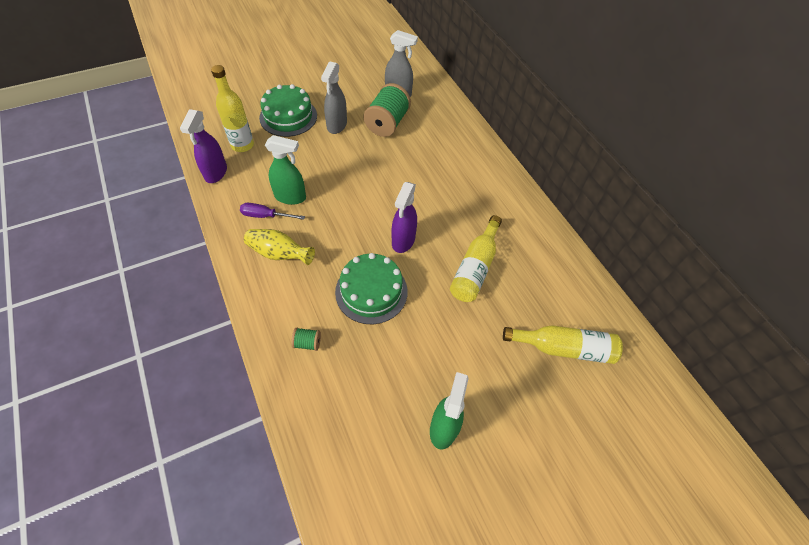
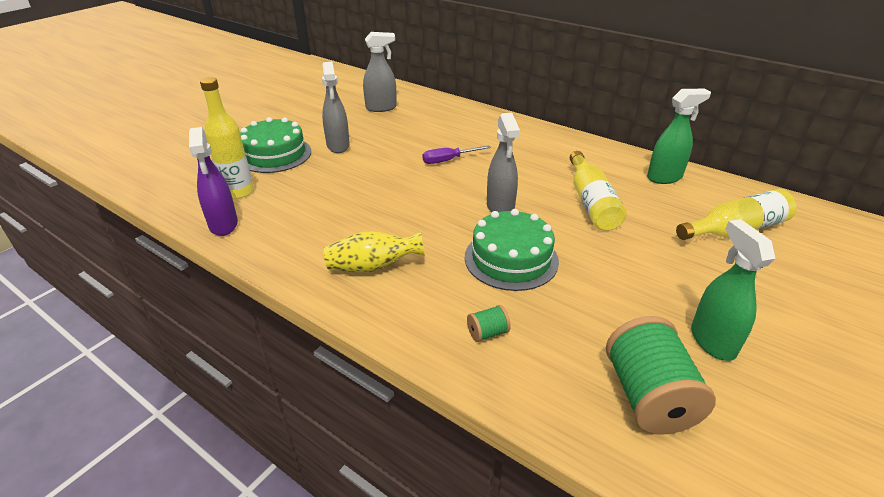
camera: 25 degrees left, 20 degrees down
(265, 216) = (324, 240): purple screwdriver -> purple screwdriver (448, 160)
(290, 197) = (339, 215): green spray bottle -> green spray bottle (664, 177)
(387, 123) = (391, 130): green spool -> green spool (648, 396)
(403, 241) = (500, 207): purple spray bottle -> grey spray bottle

